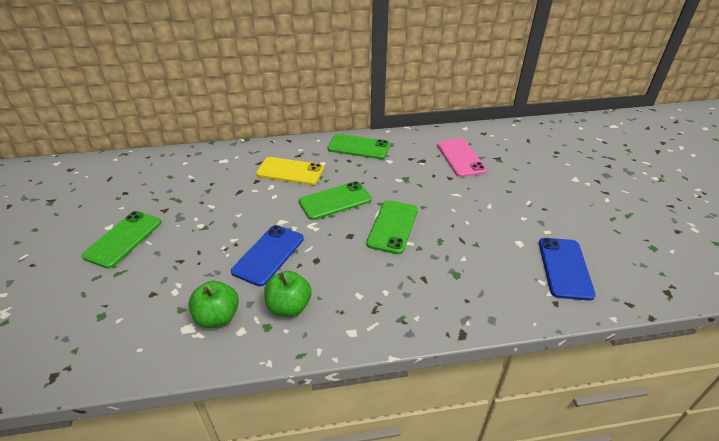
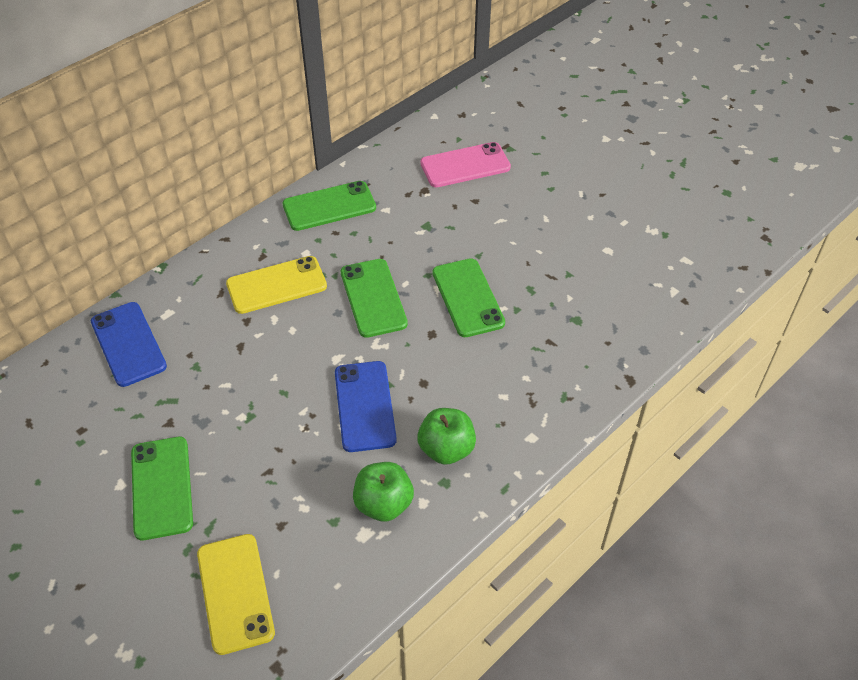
camera: 35 degrees left, 10 degrees up
(87, 316) = (235, 593): none -> yellow phone
(335, 201) = (373, 298): green phone -> green phone turned 45 degrees counterclockwise
(460, 158) = (465, 165): pink phone -> pink phone turned 60 degrees counterclockwise
(564, 268) = (667, 258): blue phone -> blue phone (128, 344)

